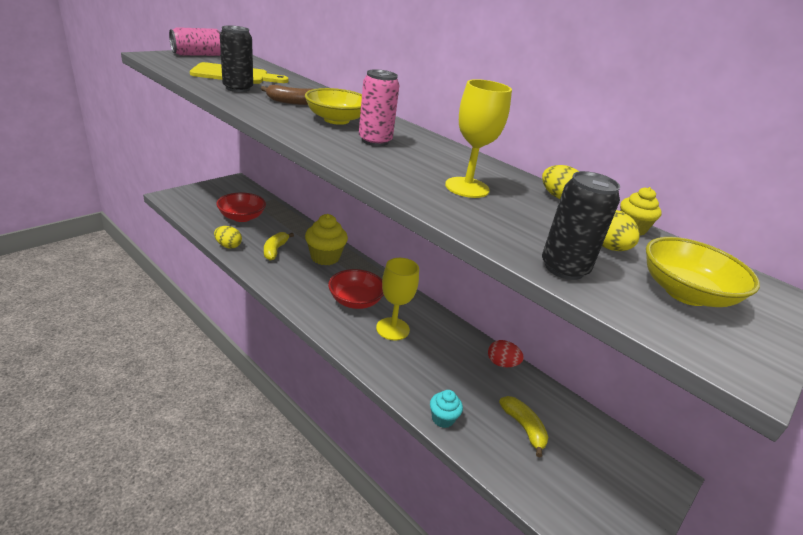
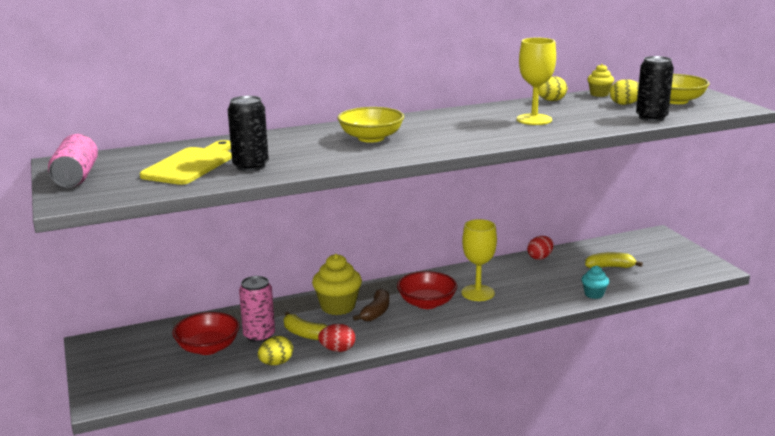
camera: 60 degrees left, 10 degrees down
(256, 268) = (337, 349): none -> red egg
(292, 102) = (309, 148): brown banana -> brown banana (376, 312)
(375, 141) = (431, 132): pink can -> pink can (259, 336)

